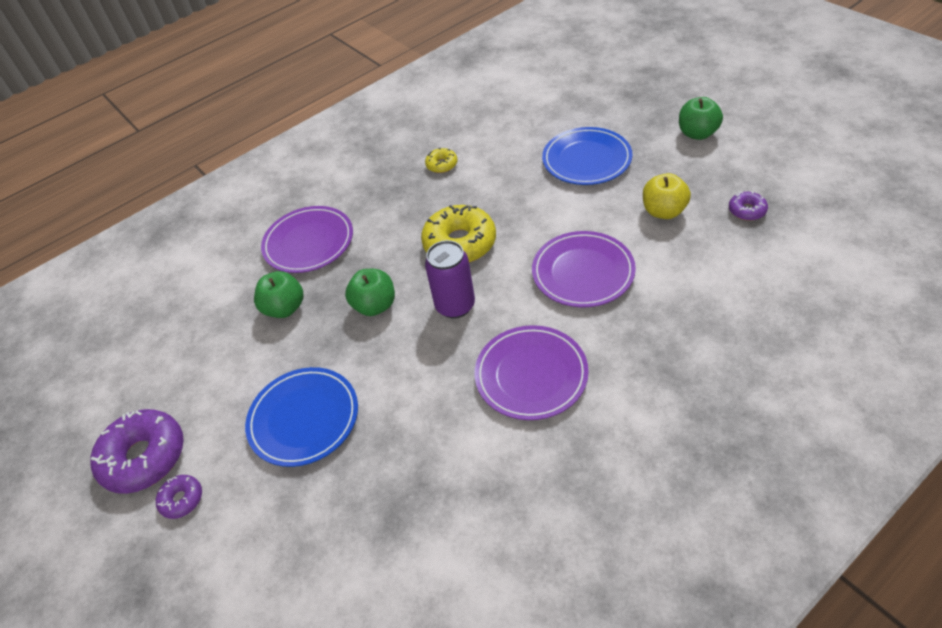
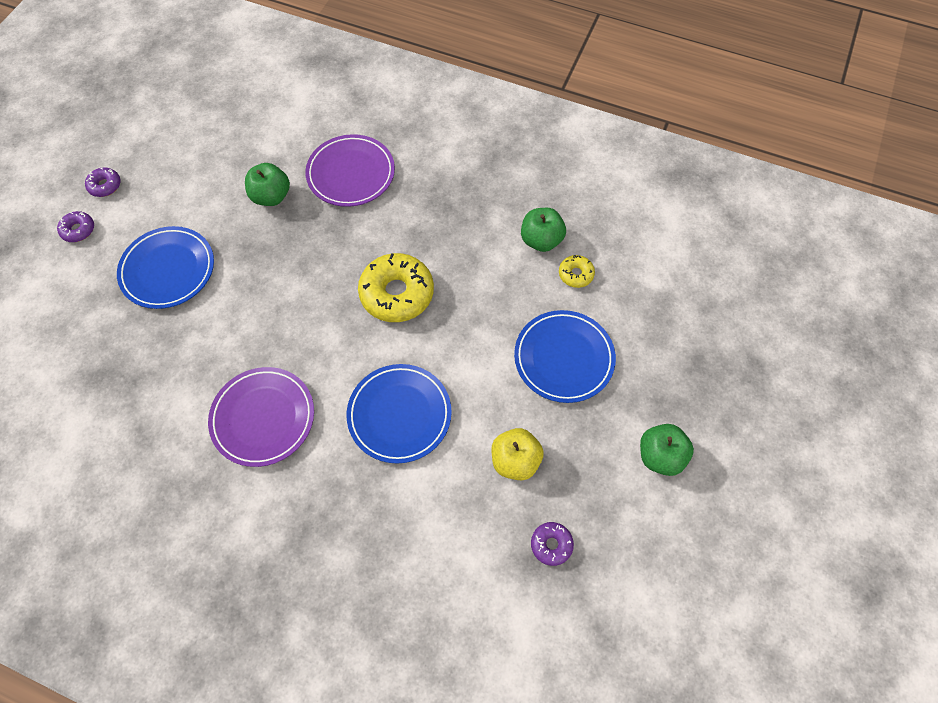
camera: 55 degrees right, 15 degrees up
(144, 457) = (105, 185): purple donut -> purple donut, size x0.49
(375, 306) = (298, 261): green apple -> green apple (541, 240)
(442, 165) = (497, 229): yellow donut -> yellow donut (575, 274)
(455, 306) = (320, 324): purple can -> none
(583, 272) = (399, 415): purple plate -> blue plate

